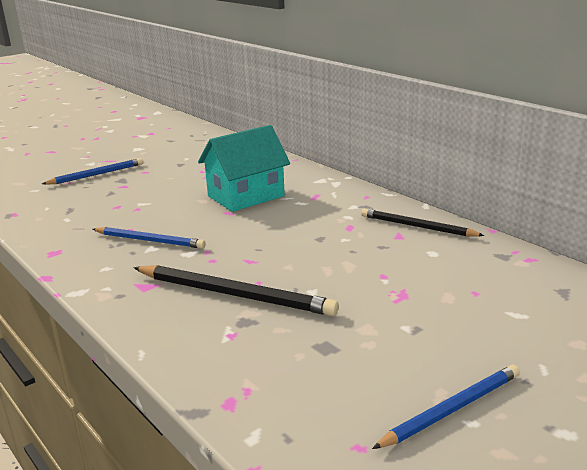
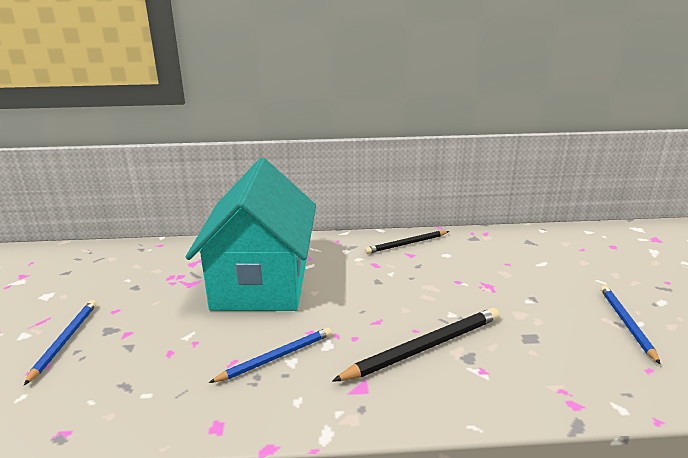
camera: 55 degrees left, 0 degrees up
(246, 196) = (261, 282): turquoise house -> turquoise house, size x1.72

